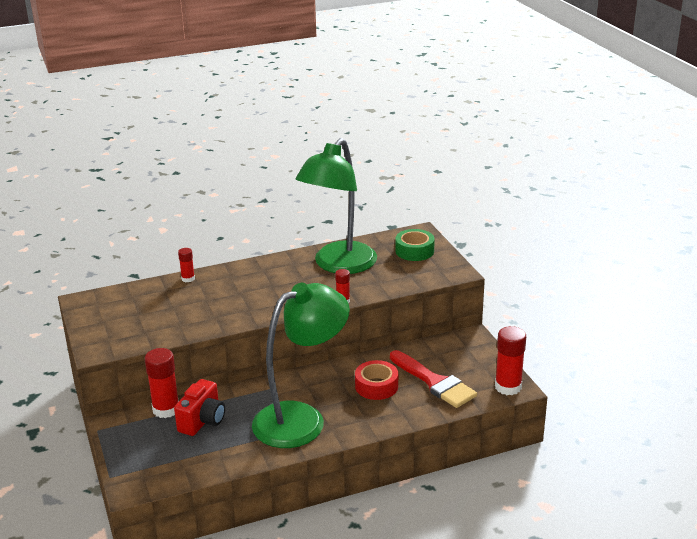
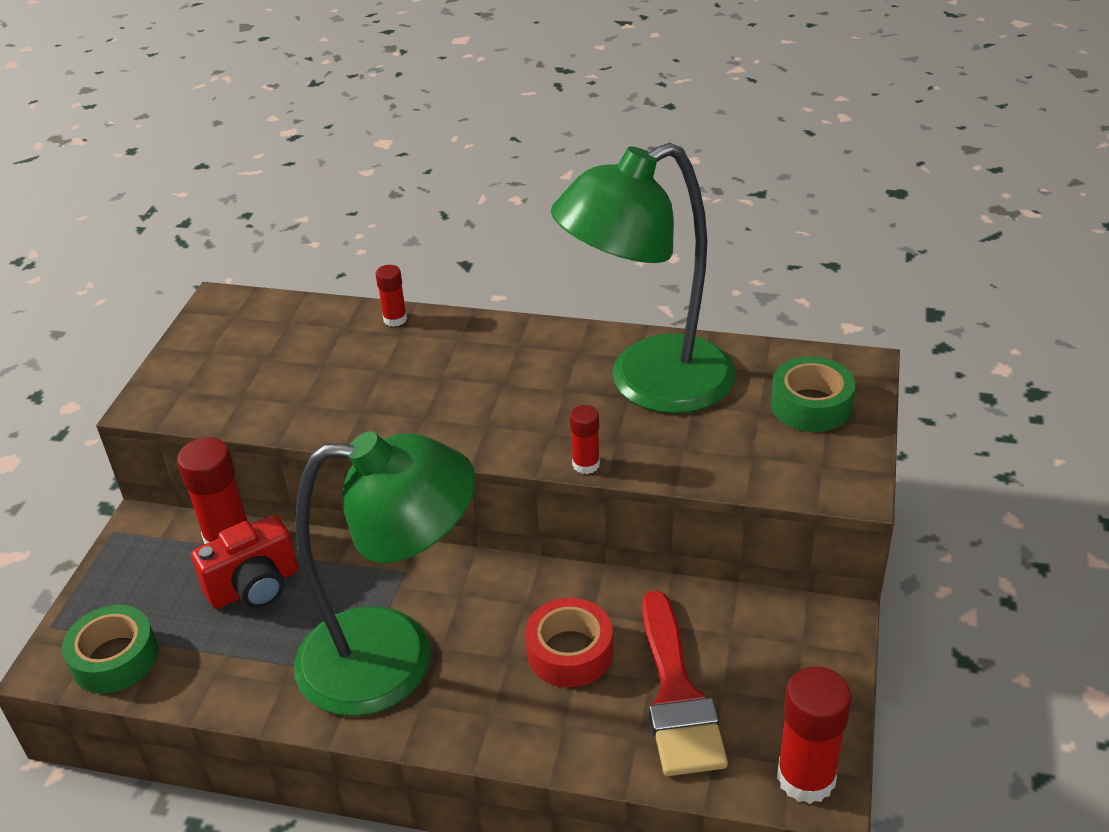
camera: 35 degrees right, 10 degrees up
(162, 473) = (115, 658): none -> green tape

